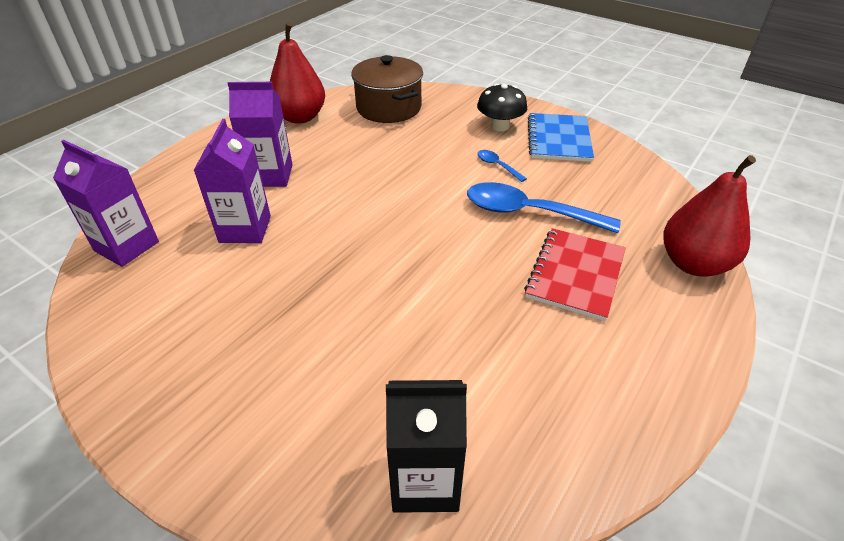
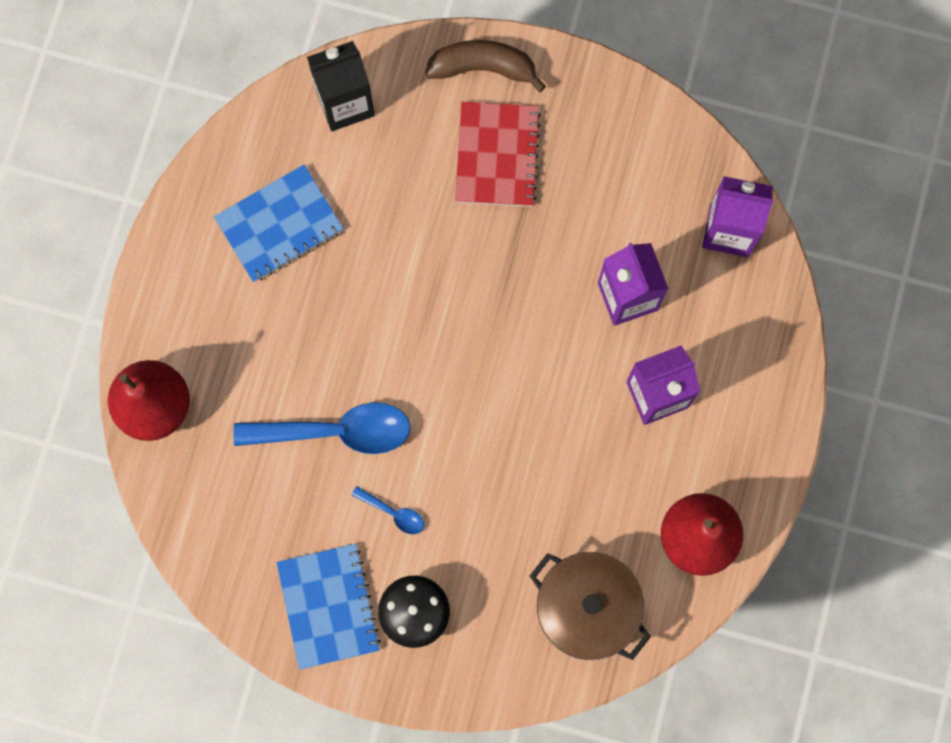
camera: 160 degrees right, 35 degrees up
(232, 464) = (483, 68): none -> brown banana
(545, 370) = (279, 224): none -> blue notebook
(575, 275) = (270, 348): red notebook -> red notebook (497, 155)

